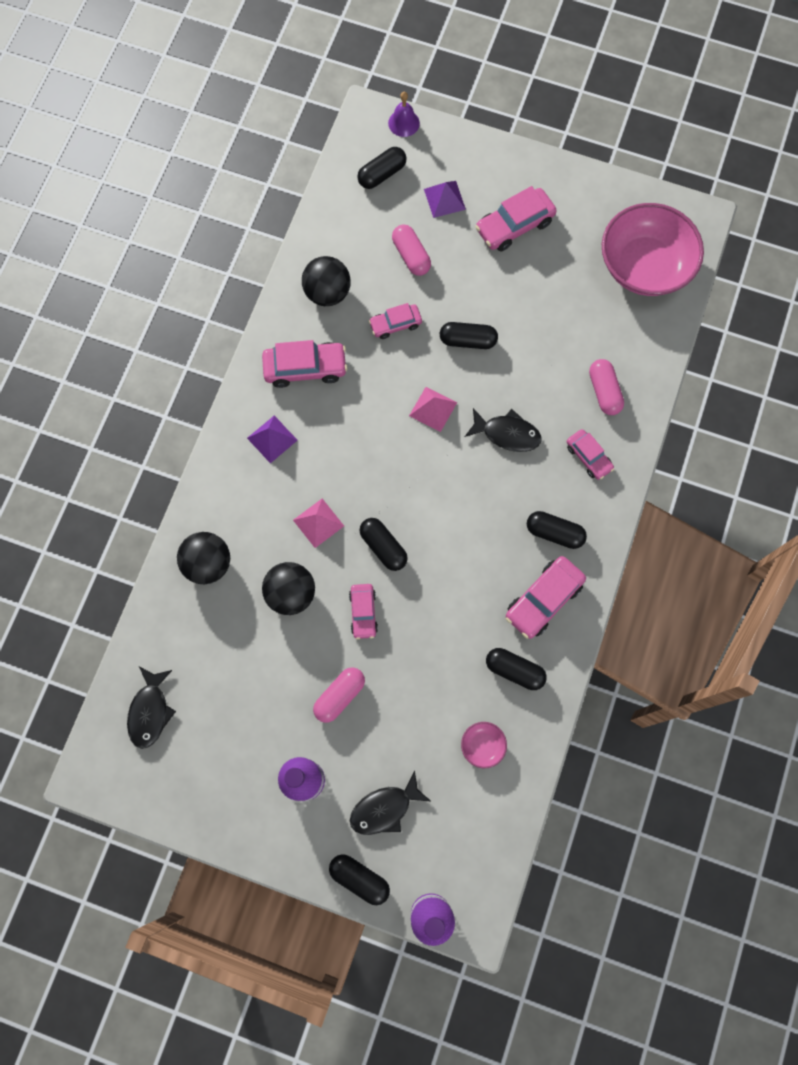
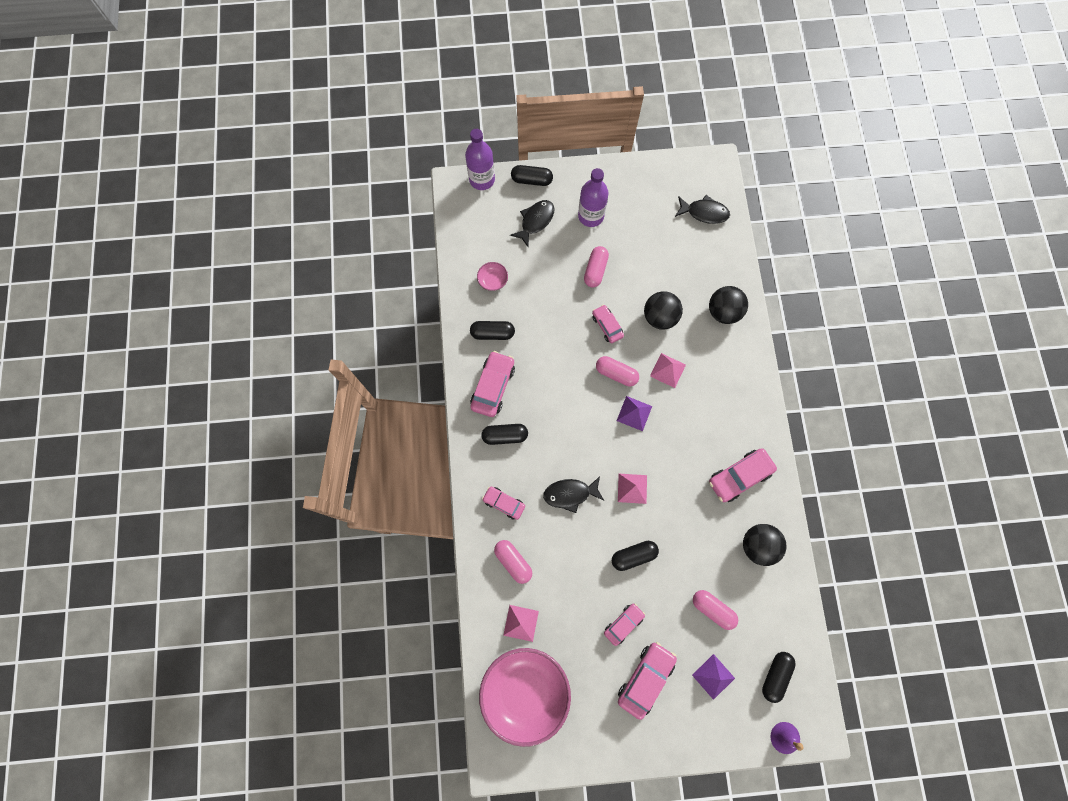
camera: 155 degrees right, 0 degrees up
(150, 711) = (704, 212): black fish -> black fish turned 120 degrees clockwise
(272, 439) = (732, 413): purple pyramid -> purple pyramid (634, 413)
(383, 547) = (616, 374): black capsule -> pink capsule
(395, 324) = (693, 543): pink car -> pink car (623, 624)
(621, 329) = (521, 623): none -> pink pyramid

